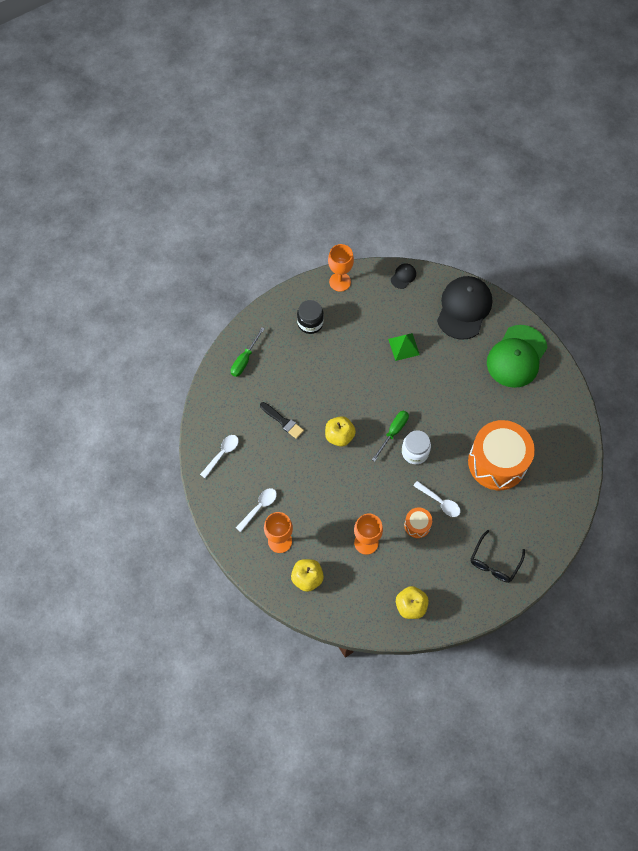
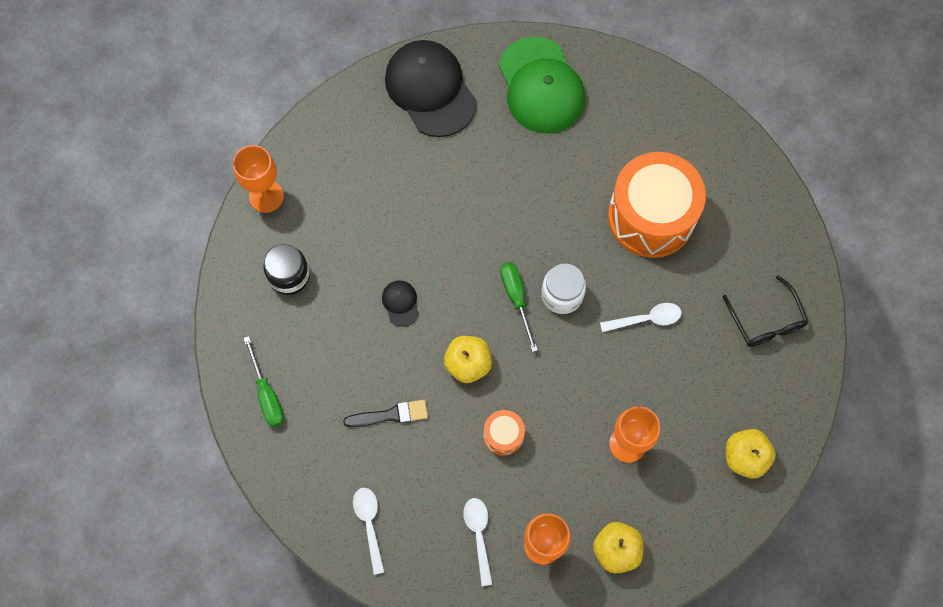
camera: 50 degrees left, 5 degrees up
(403, 276) = (327, 120): black cap -> black cap (400, 303)
(403, 346) = (418, 196): green pyramid -> none
(417, 525) = (653, 368): orange drum -> orange drum (503, 435)

